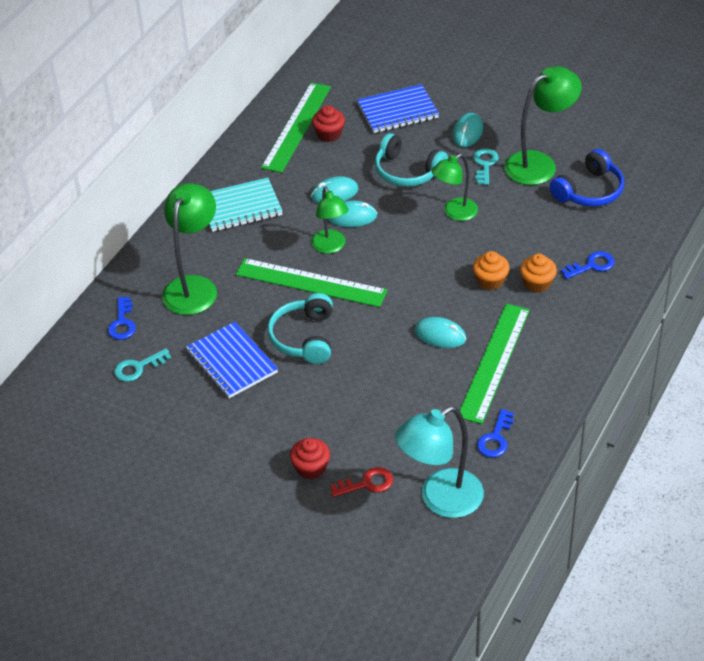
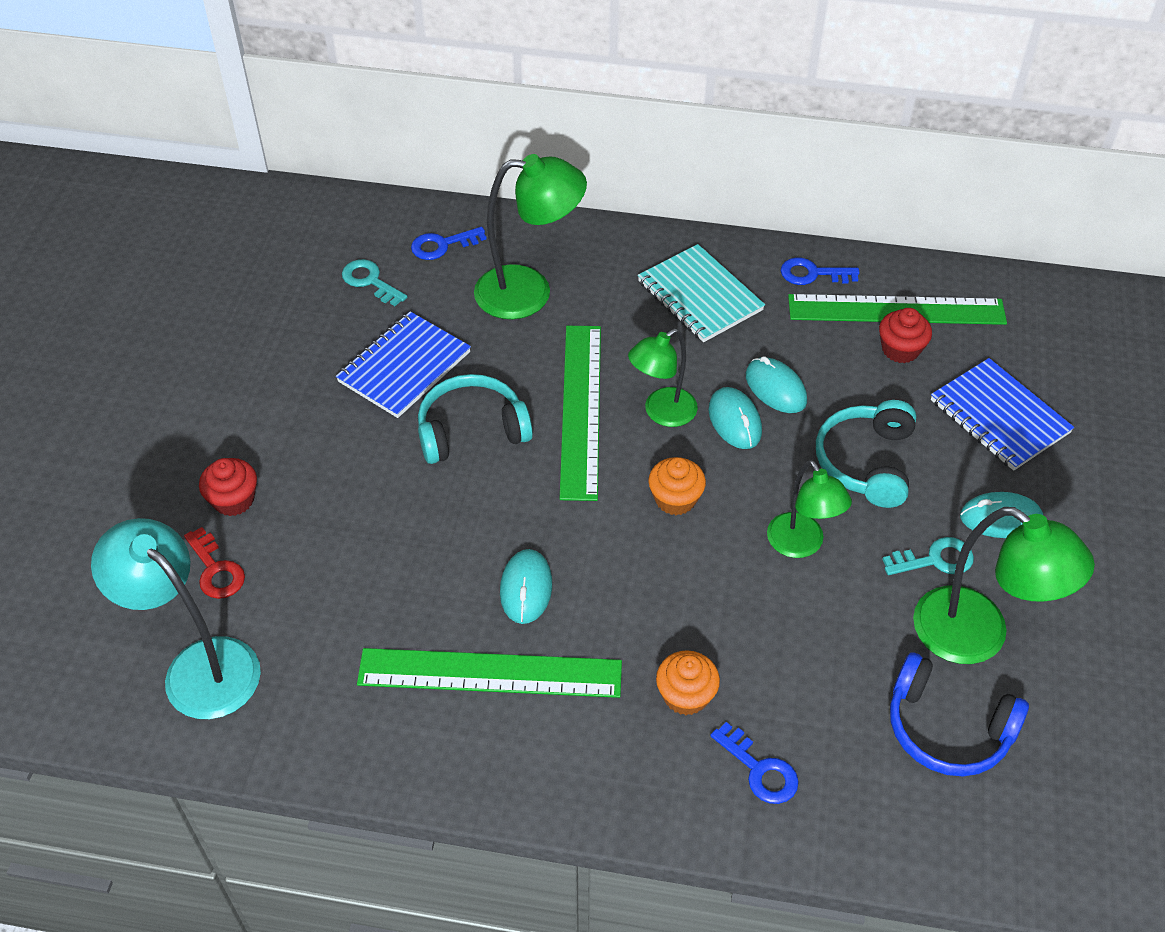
camera: 70 degrees right, 5 degrees up
(455, 213) = (801, 545): green lamp -> green lamp turned 150 degrees counterclockwise
(490, 281) = (666, 628): orange cupcake -> orange cupcake (675, 499)
(495, 439) = (331, 710): blue key -> blue key (812, 274)

